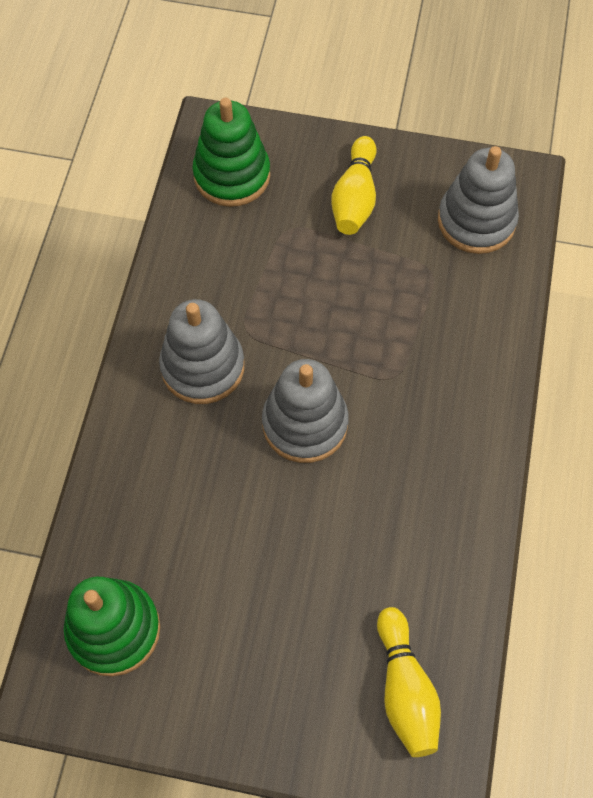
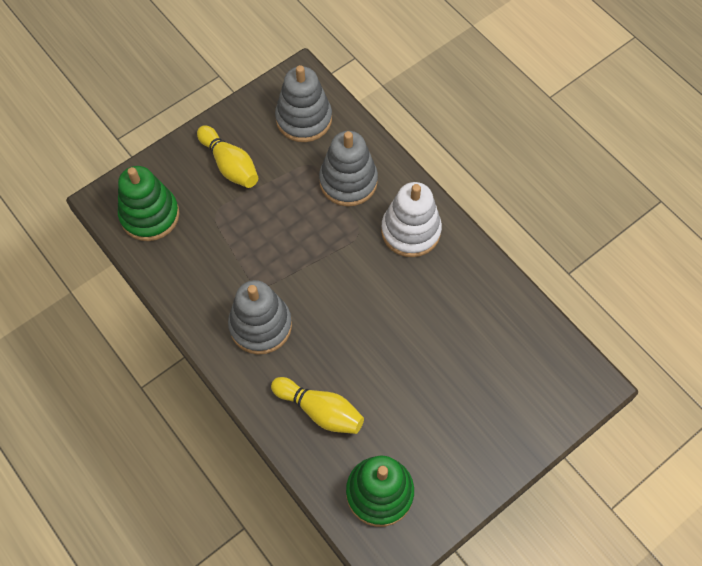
camera: 50 degrees left, 0 degrees up
(305, 424) = (345, 299): grey stacking toy -> grey stacking toy (348, 181)
(405, 689) = (536, 366): yellow bowling pin -> yellow bowling pin (320, 410)
(447, 427) = (410, 231): none -> white stacking toy

